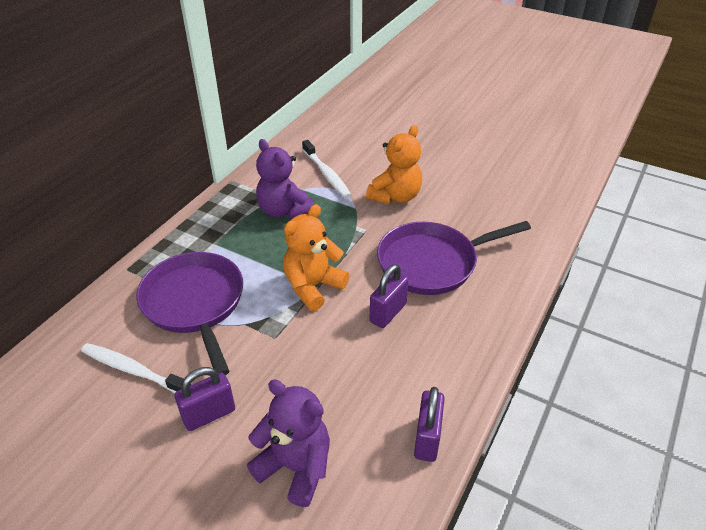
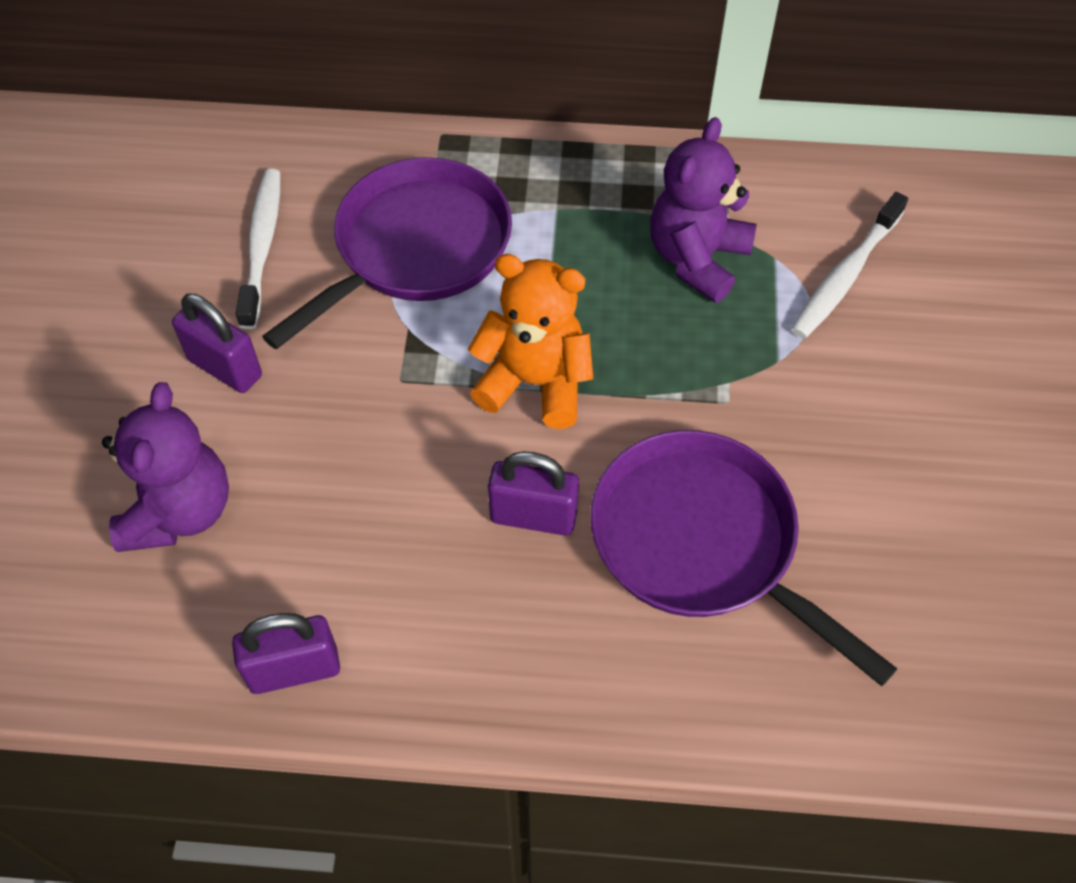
camera: 65 degrees right, 15 degrees up
(395, 196) = (858, 412): orange teddy bear -> none

